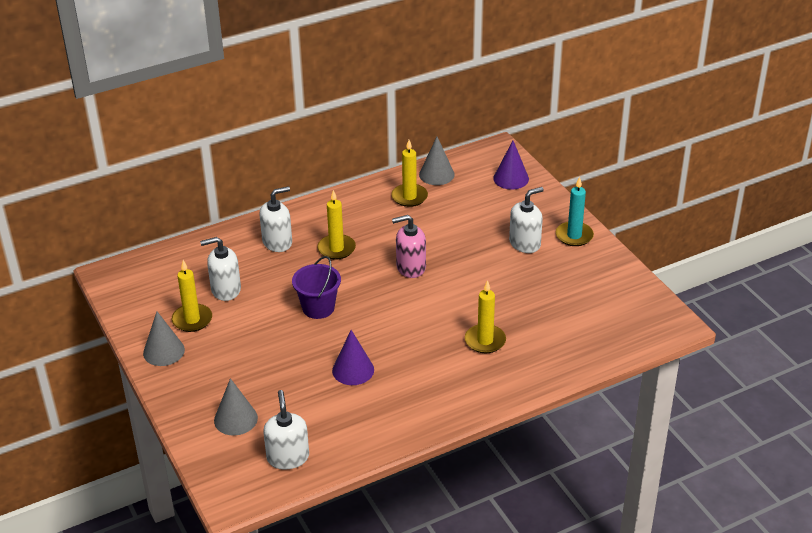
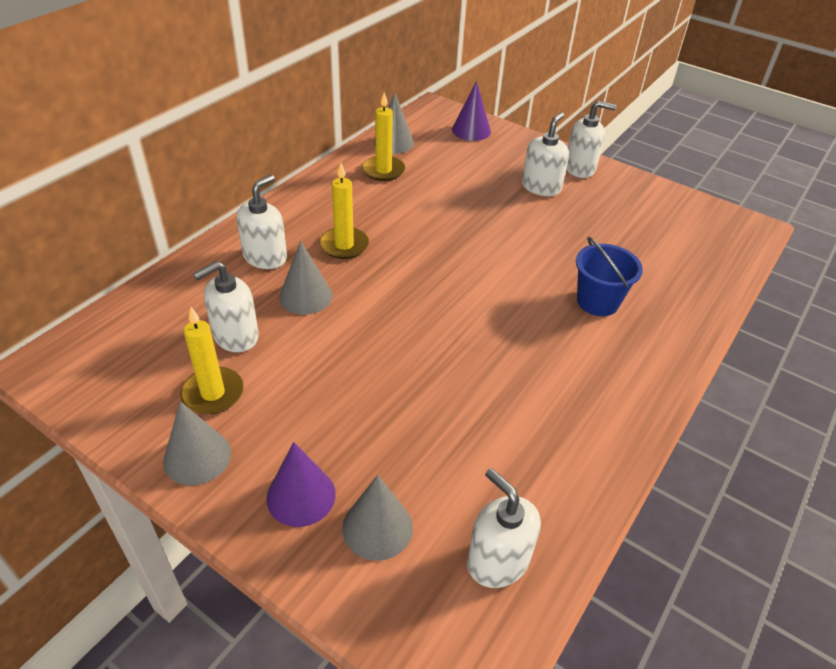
camera: 30 degrees left, 5 degrees up
(286, 277) = (305, 296): none -> grey cone
(318, 308) = (375, 322): purple bucket -> none
(353, 370) = (481, 390): purple cone -> purple cone (301, 496)
(410, 267) = (446, 243): pink soap dispenser -> none
(485, 341) = (597, 302): yellow candle -> blue bucket
(574, 236) = (580, 168): turquoise candle -> white soap dispenser

